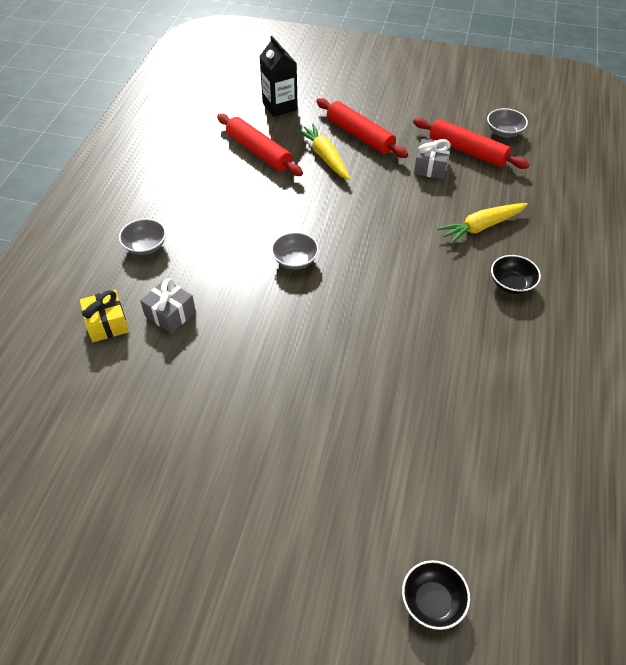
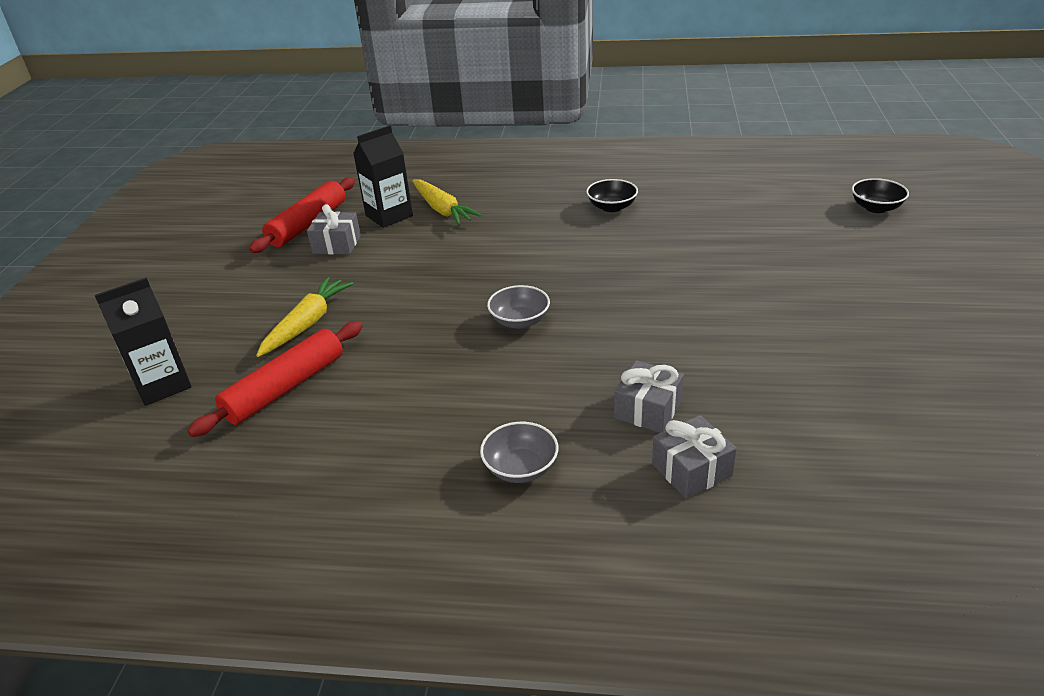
camera: 95 degrees left, 15 degrees down
(107, 323) = (691, 470): yellow gift -> grey gift
(325, 157) = (307, 324): yellow carrot -> yellow carrot turned 150 degrees clockwise
(360, 135) = (260, 301): red rolling pin -> none
(474, 195) = (389, 216): none -> black carton
(504, 132) = (275, 205): grey bowl -> none
(511, 284) = (524, 192): black bowl -> black bowl (612, 207)

